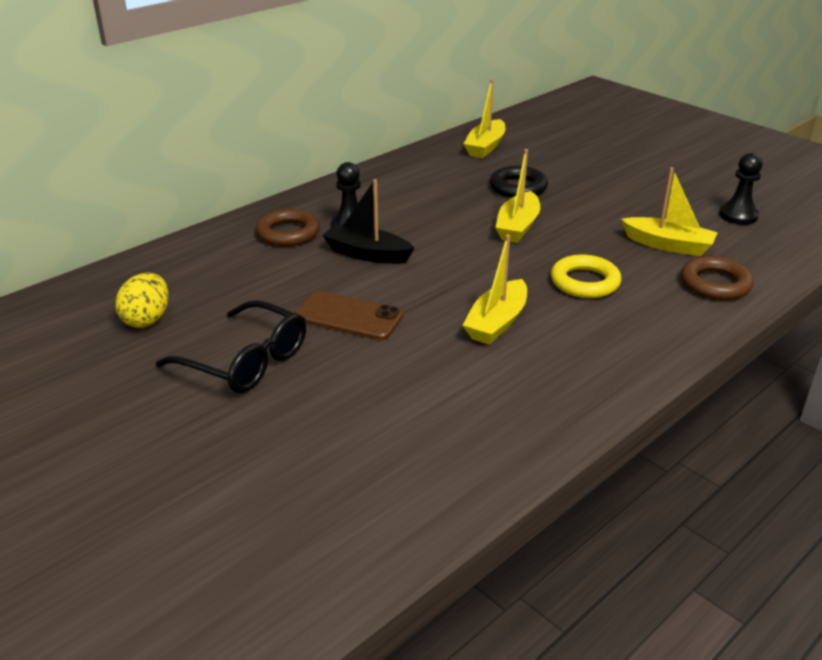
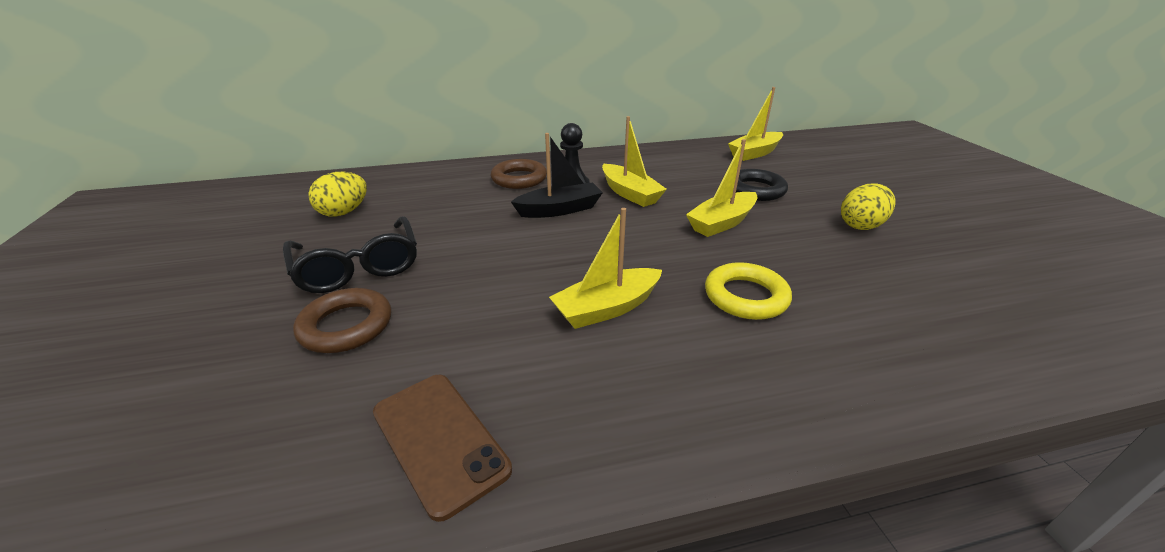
camera: 30 degrees right, 0 degrees up
(348, 316) = (481, 256): brown phone -> brown phone (439, 440)
(367, 254) = (559, 210): black boat -> black boat turned 105 degrees clockwise
(621, 199) = (861, 225): none -> yellow egg
(668, 245) = (886, 286): yellow boat -> yellow boat (630, 193)
(715, 284) = (923, 353): brown ring -> brown ring (346, 326)
(738, 216) = (1012, 279): black pawn -> none

